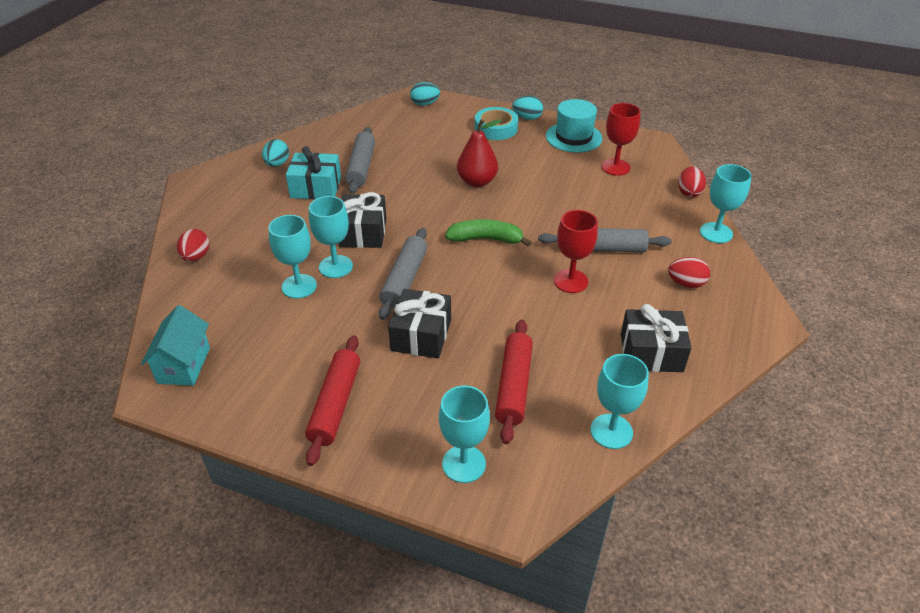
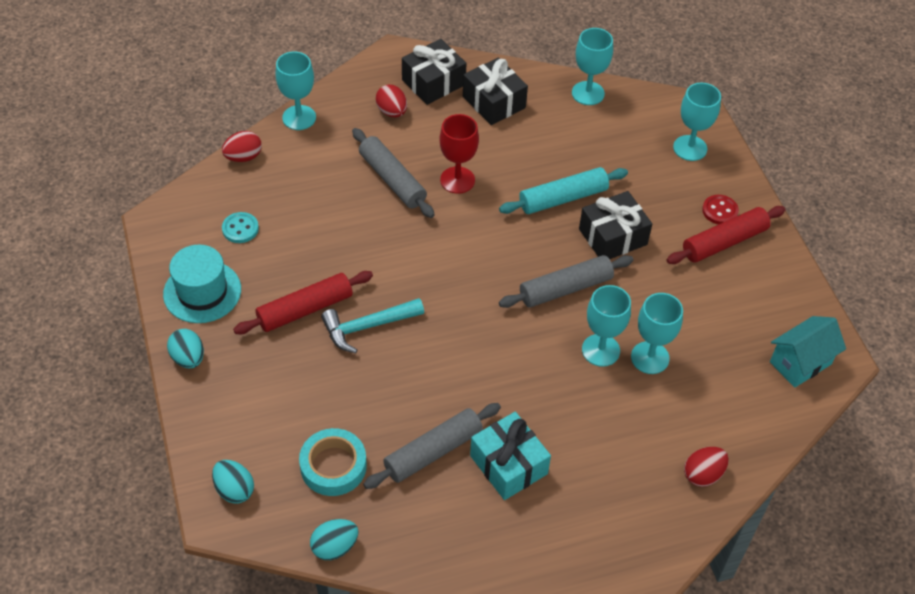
camera: 130 degrees left, 10 degrees up
(277, 164) = (503, 544): turquoise egg -> turquoise egg (334, 547)
(363, 232) = (537, 365): black gift -> black gift (433, 82)
(369, 428) = (720, 211): none -> red button
(477, 182) = (367, 327): red pear -> turquoise hammer
(486, 239) = (456, 265): green banana -> none
(491, 330) = (563, 198): none -> turquoise rolling pin
(496, 128) = (239, 375): turquoise tape -> turquoise tape (333, 466)
(514, 386) = (603, 157): red rolling pin -> red rolling pin (305, 309)
(615, 167) = (240, 229): red goblet -> turquoise button

